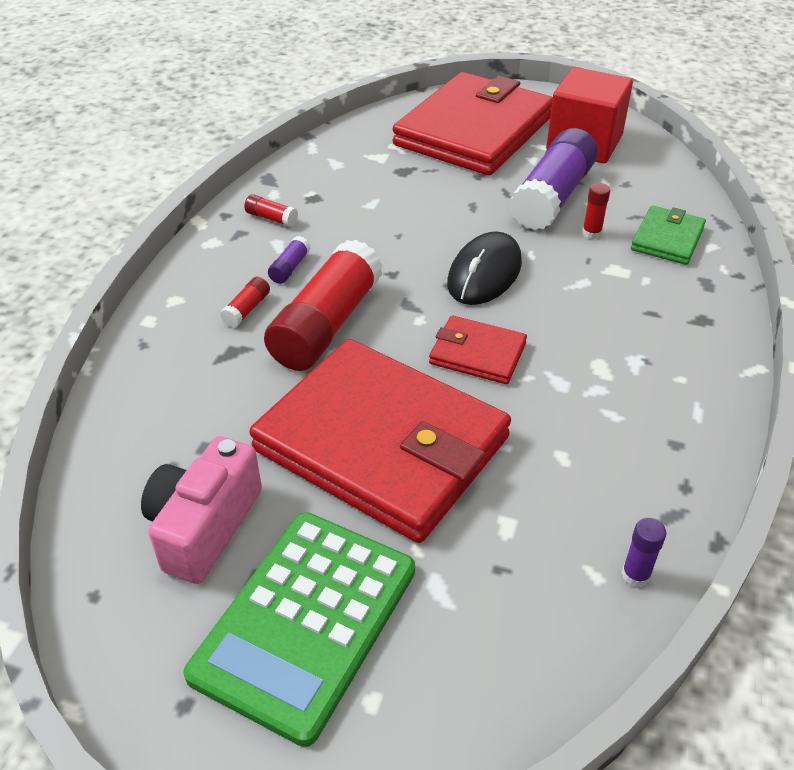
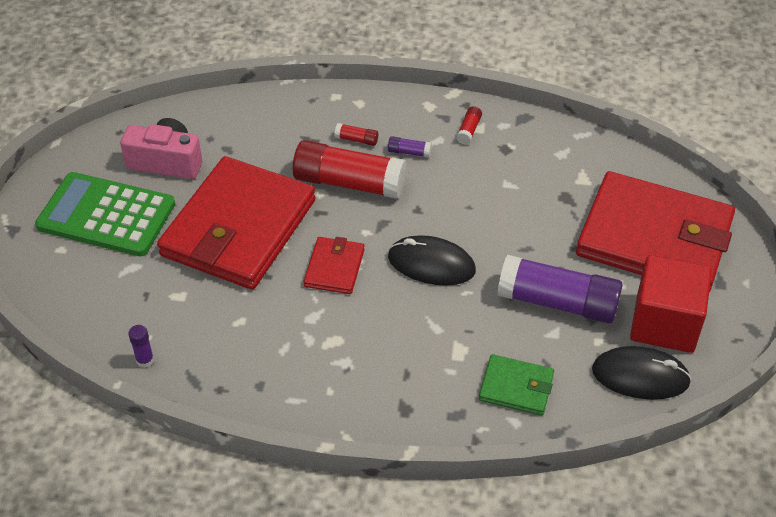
camera: 80 degrees right, 5 degrees up
(591, 233) = (508, 332): red glue stick -> none
(649, 166) = (640, 376): none -> black mouse

